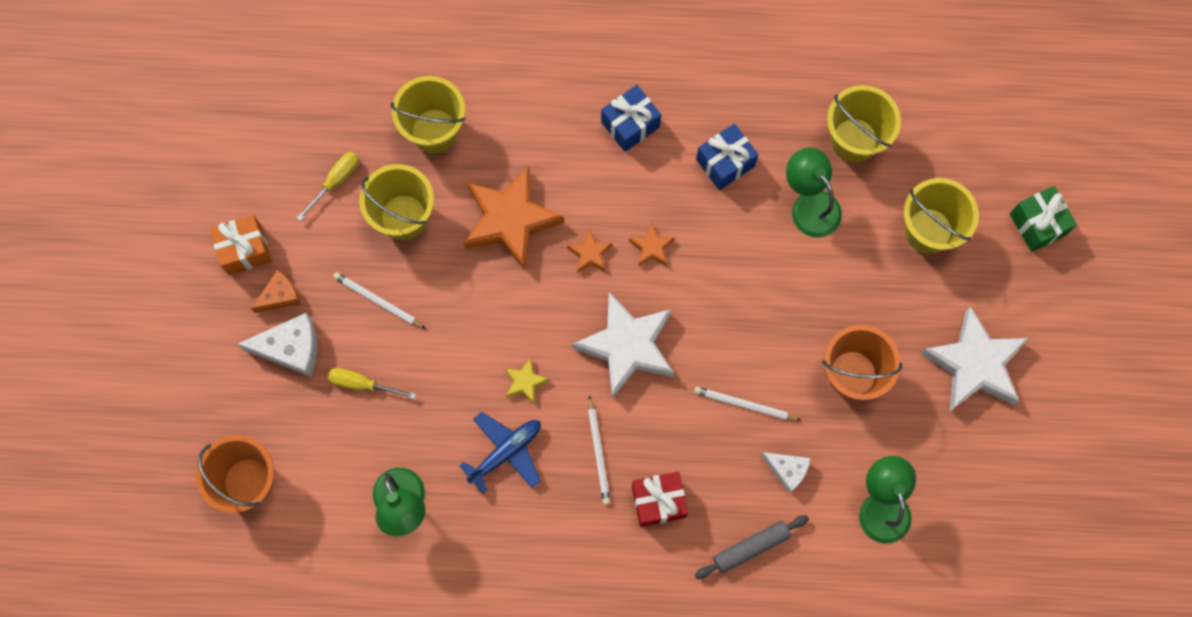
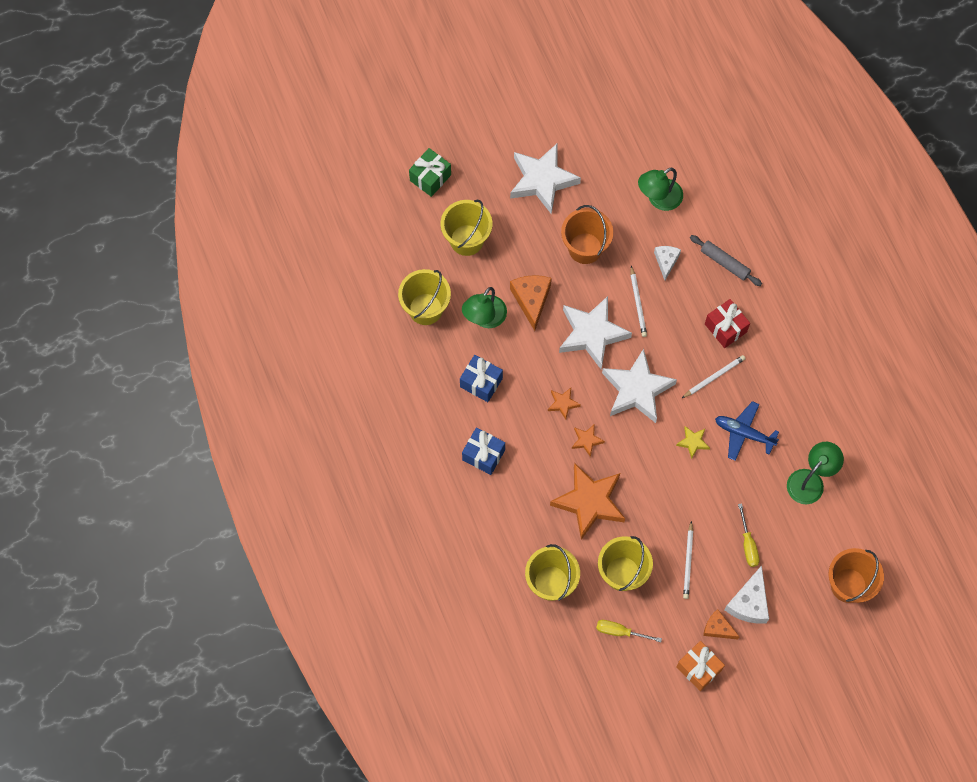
camera: 115 degrees left, 5 degrees down
(291, 348) = (749, 602): white cheese -> white cheese turned 135 degrees counterclockwise
(728, 326) = (592, 334): none -> white star
(809, 273) = (531, 300): none -> orange cheese

